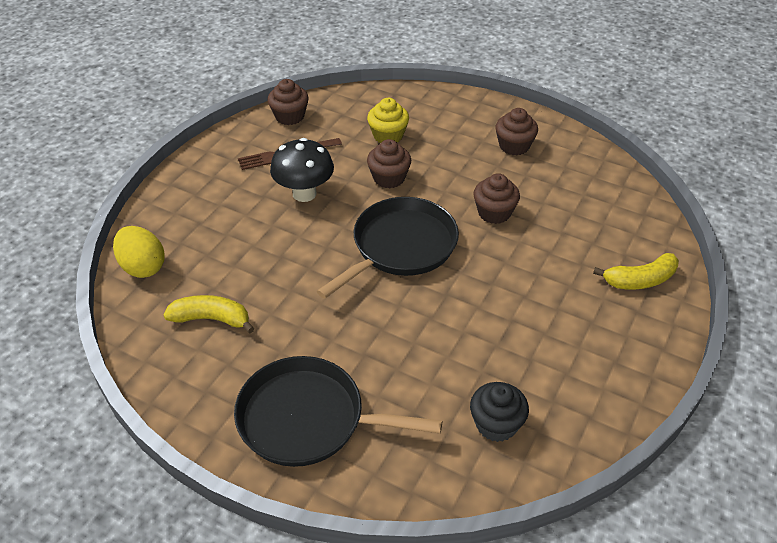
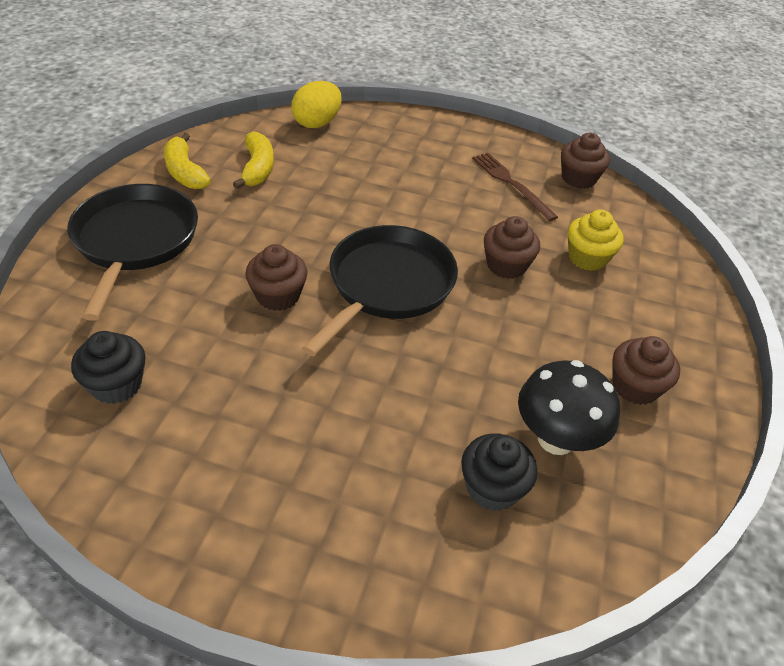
camera: 75 degrees right, 0 degrees up
(304, 193) = (451, 203): black mushroom -> black mushroom (556, 439)
(401, 247) = (388, 285): black pan -> black pan turned 90 degrees counterclockwise
(494, 213) = (479, 369): brown cupcake -> brown cupcake (278, 296)
(591, 225) = (492, 488): none -> black cupcake
(640, 280) = (385, 554): yellow banana -> yellow banana (185, 172)

